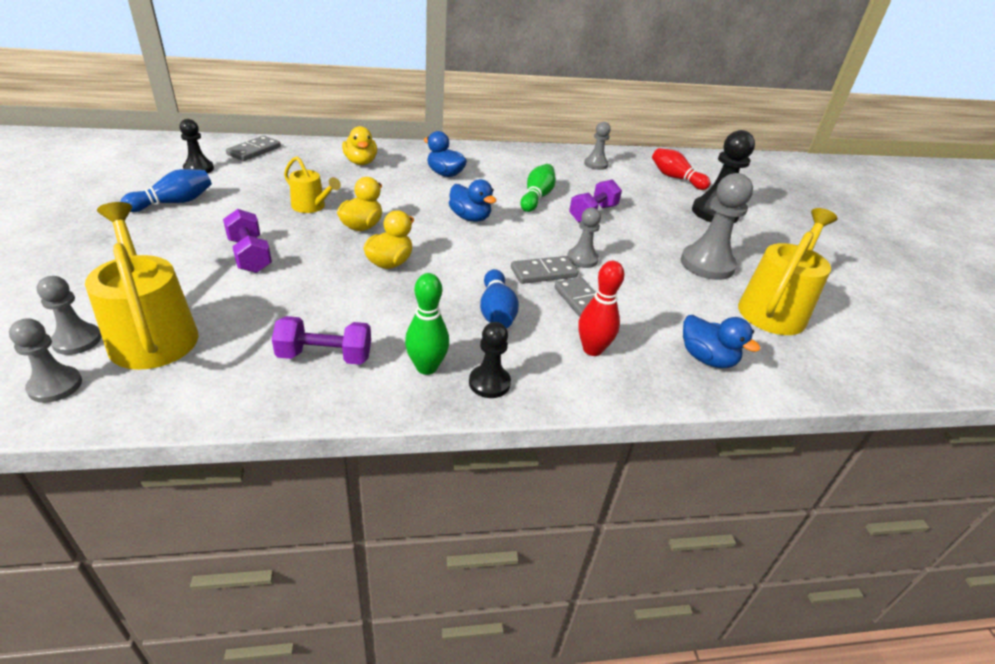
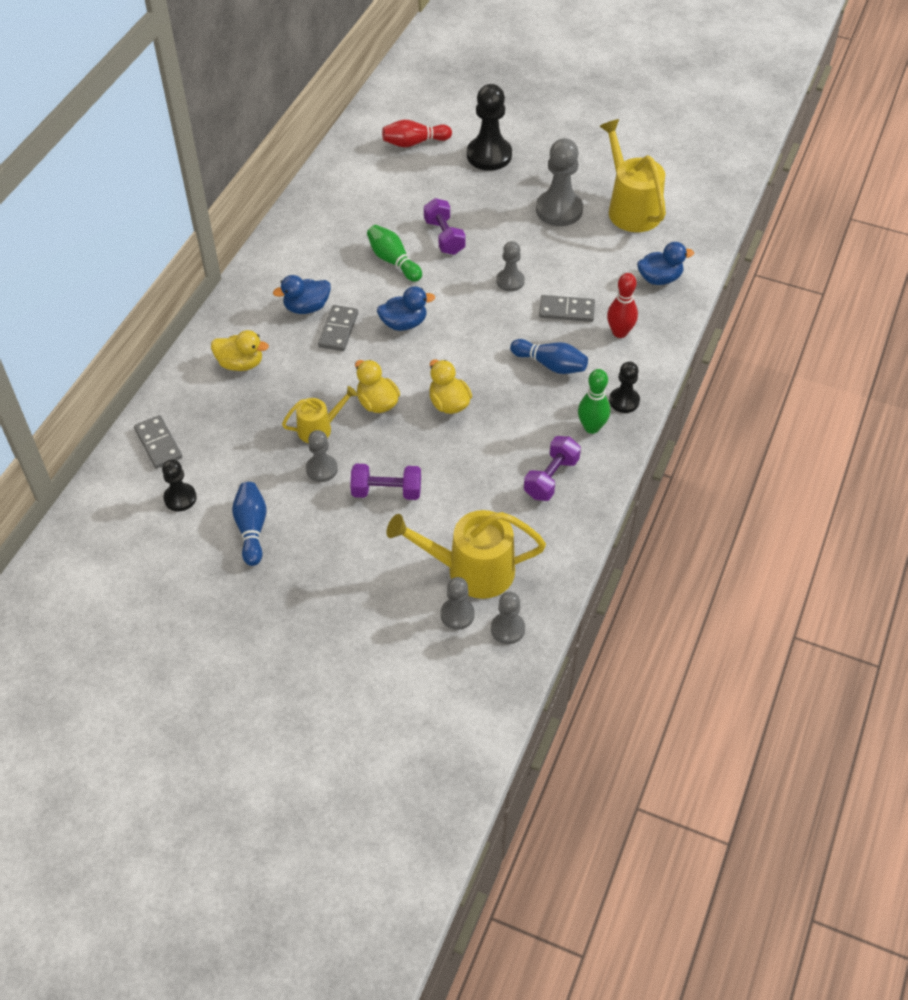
camera: 55 degrees left, 15 degrees up
(543, 272) = (515, 314): grey domino -> grey domino (338, 330)
(596, 164) = (353, 184): grey pawn -> grey pawn (321, 469)

